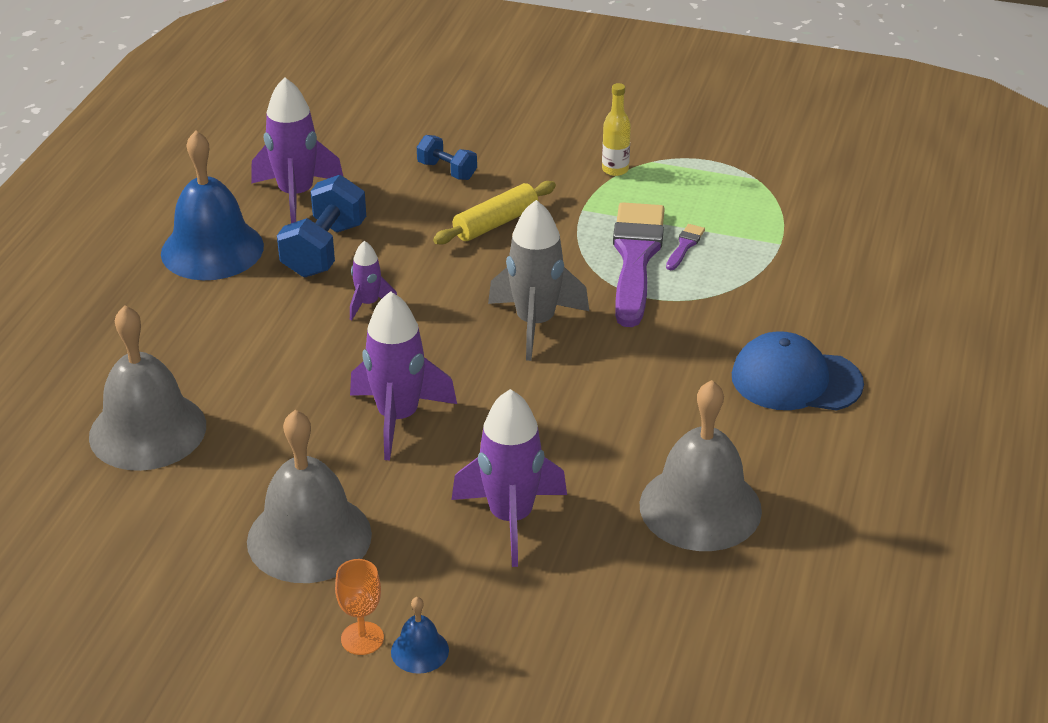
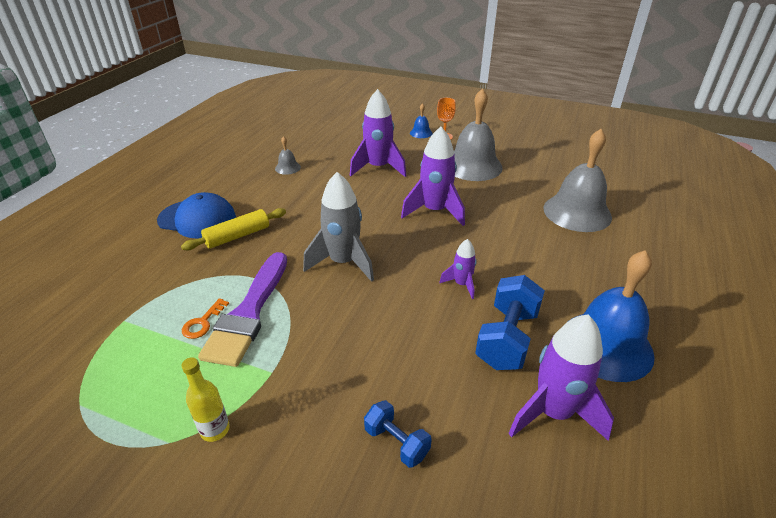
camera: 175 degrees left, 0 degrees up
(496, 223) = (355, 359): yellow rolling pin -> yellow rolling pin (237, 236)
(685, 246) = (202, 323): purple brush -> orange key
(700, 507) = (287, 168): grey bell -> grey bell, size x0.44

